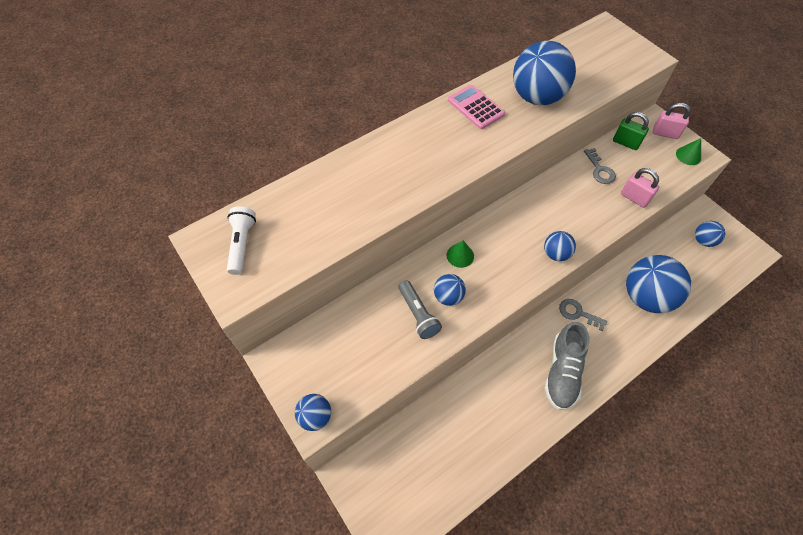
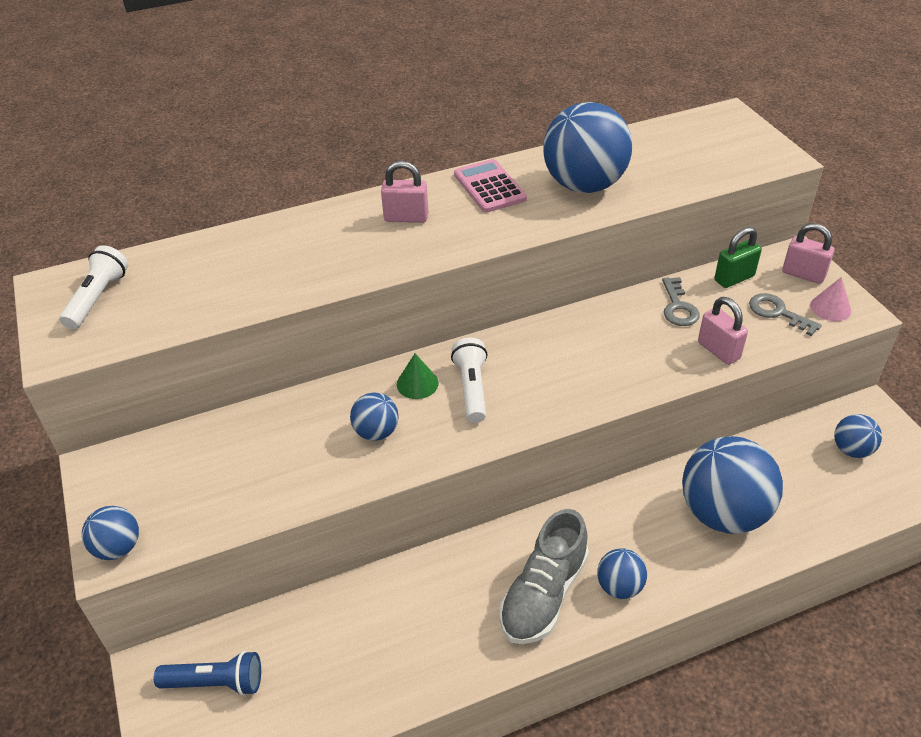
camera: 15 degrees right, 15 degrees down
(390, 475) = (215, 682): none -> blue flashlight
(418, 314) = (322, 447): grey flashlight -> none
(430, 141) = (406, 218): none -> pink padlock
(496, 253) = (472, 388): none -> white flashlight
(556, 254) = (563, 404): blue ball -> blue ball (619, 586)
(578, 313) = (601, 516): grey key -> grey key (778, 312)
(625, 143) = (734, 278): green padlock -> green padlock turned 75 degrees counterclockwise
(688, 155) = (830, 308): green cone -> pink cone

